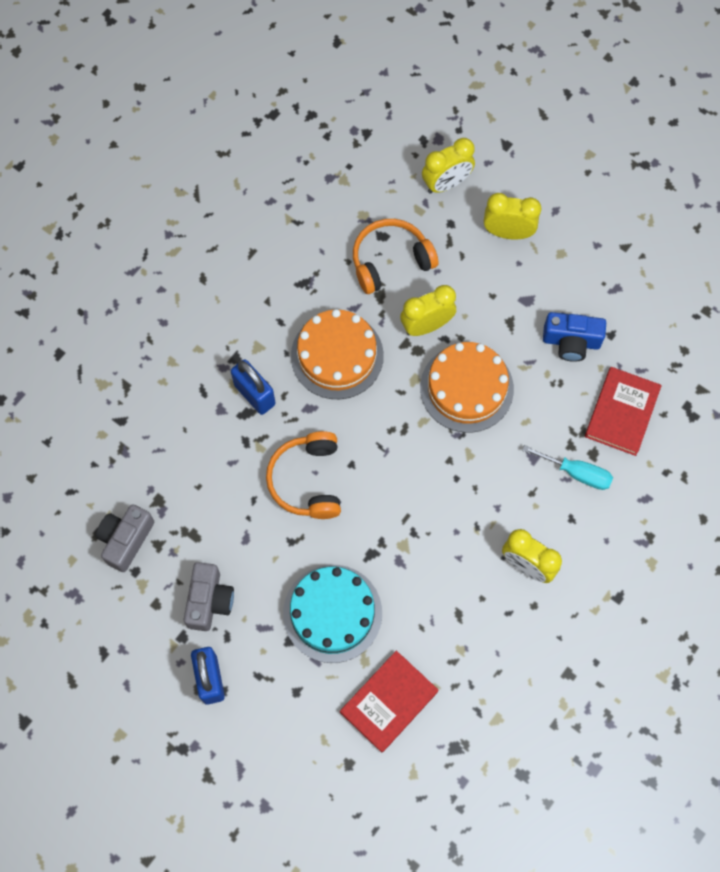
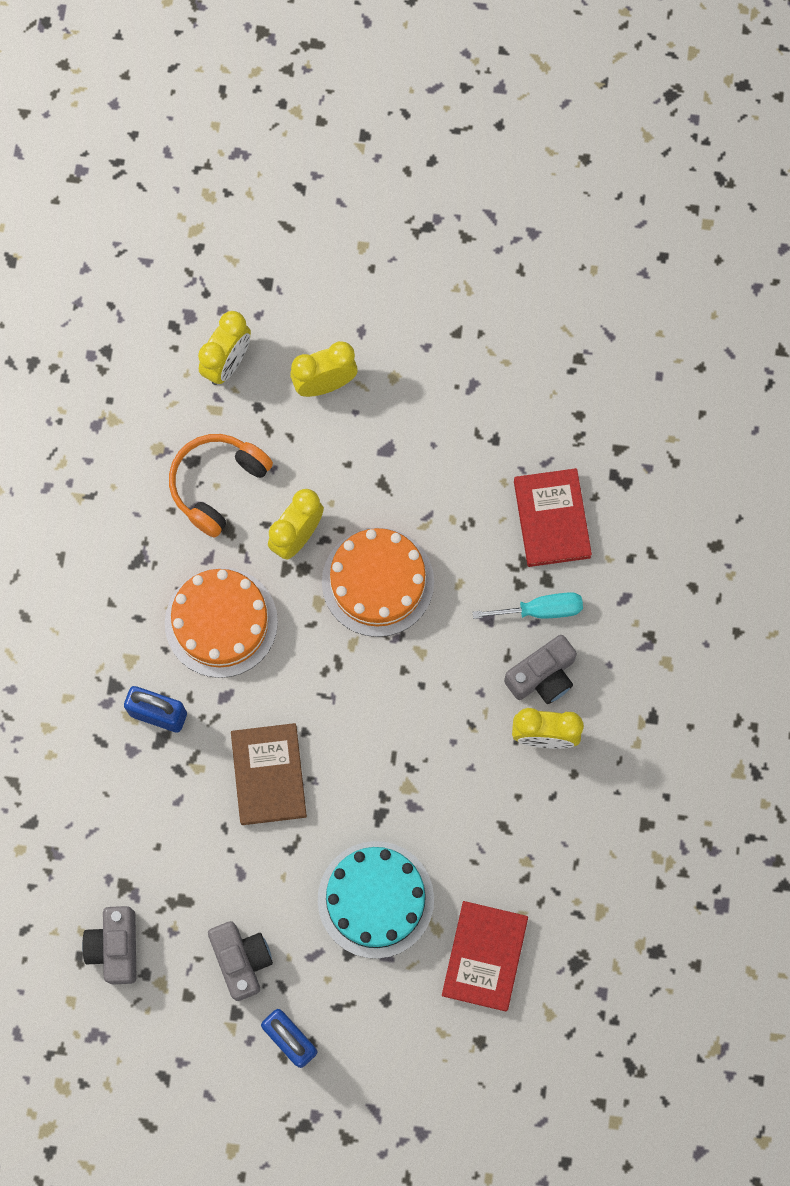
camera: 30 degrees left, 5 degrees up
(307, 480) = (269, 775): orange headphones -> brown book
(550, 521) = (542, 676): none -> grey camera
(571, 342) = (458, 470): blue camera -> none

